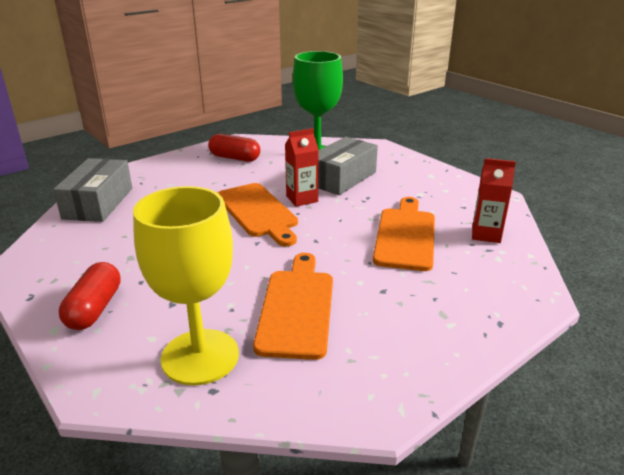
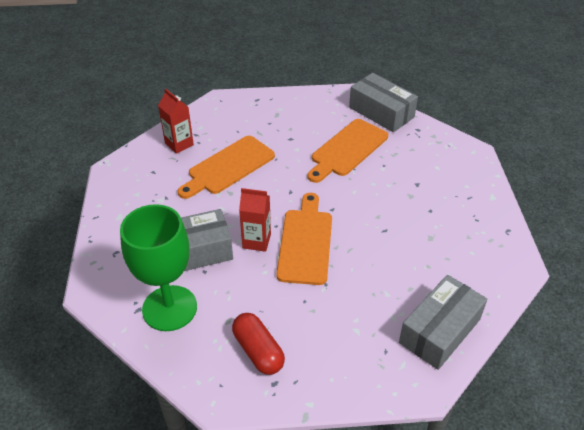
camera: 145 degrees left, 15 degrees up
(94, 309) = (465, 201): red capsule -> none
(200, 356) = (416, 146): yellow goblet -> none
(298, 395) = (381, 112): none -> grey box

